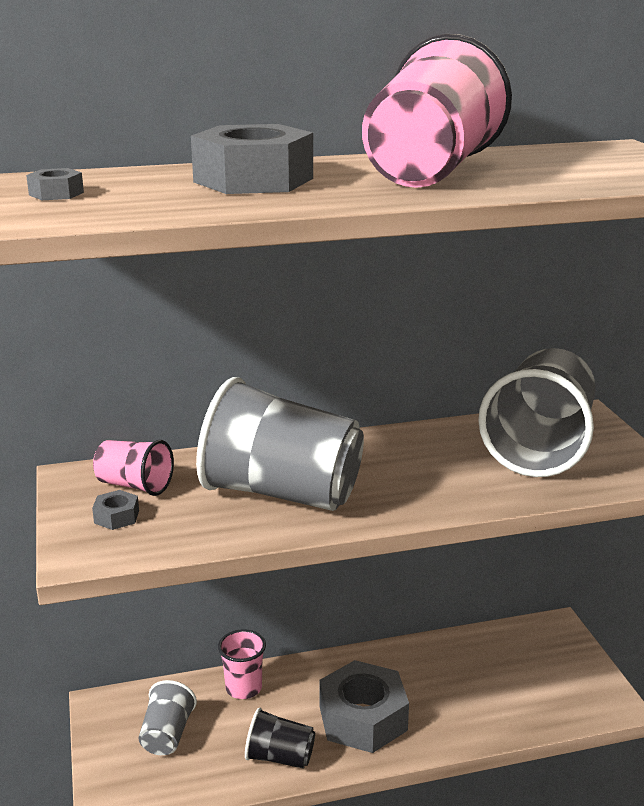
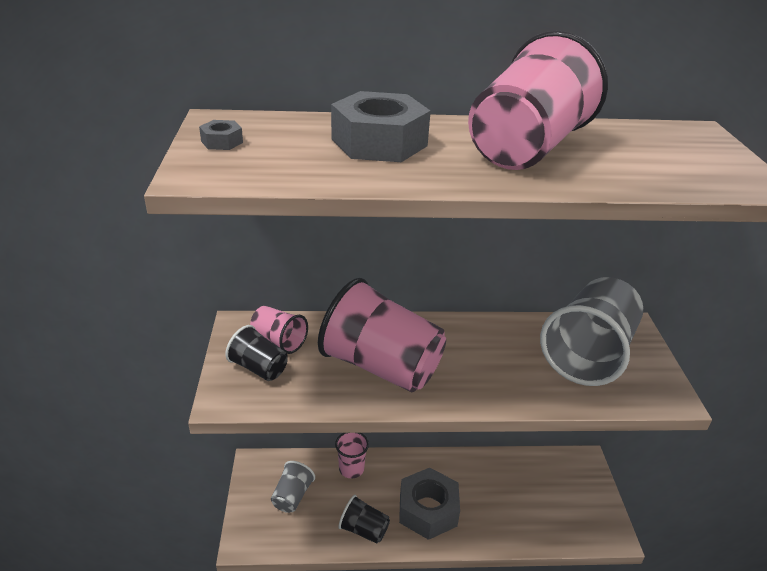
camera: 10 degrees right, 10 degrees up
(116, 517) = (259, 368): grey nut -> black cup
(282, 493) = (381, 366): grey cup -> pink cup

